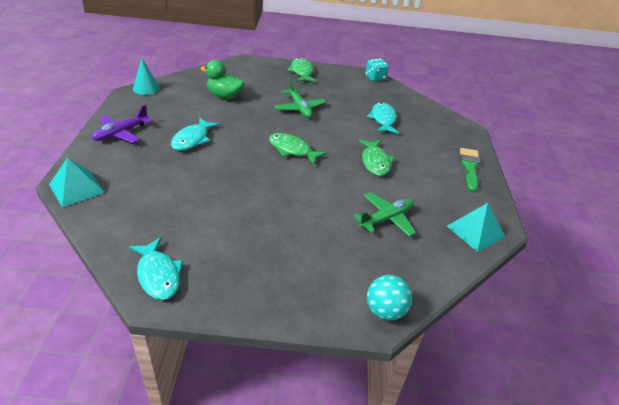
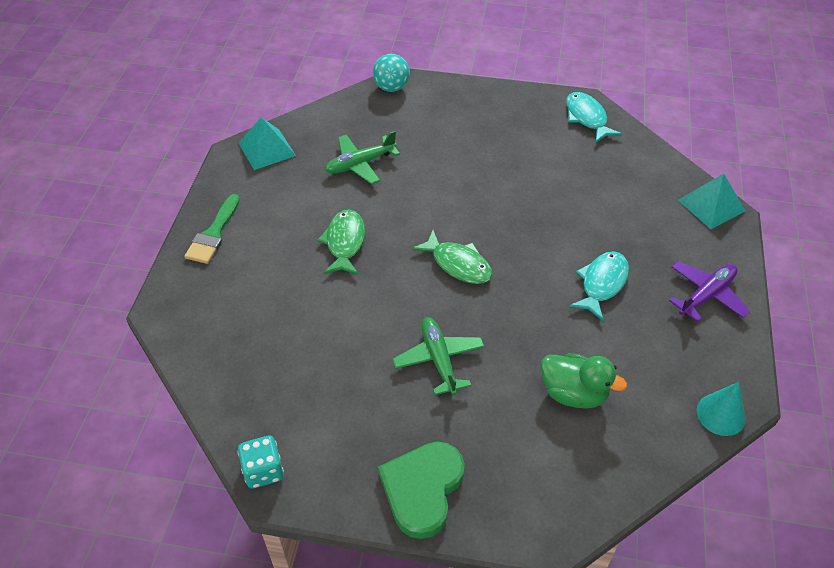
camera: 170 degrees left, 10 degrees up
(301, 72) = (422, 489): green fish -> green heart
(383, 119) = (299, 333): turquoise fish -> none

